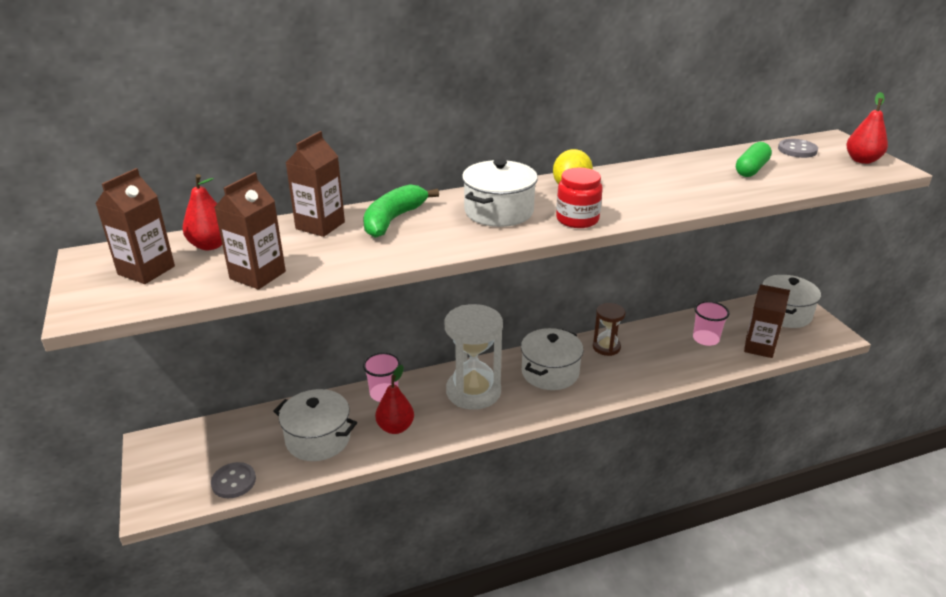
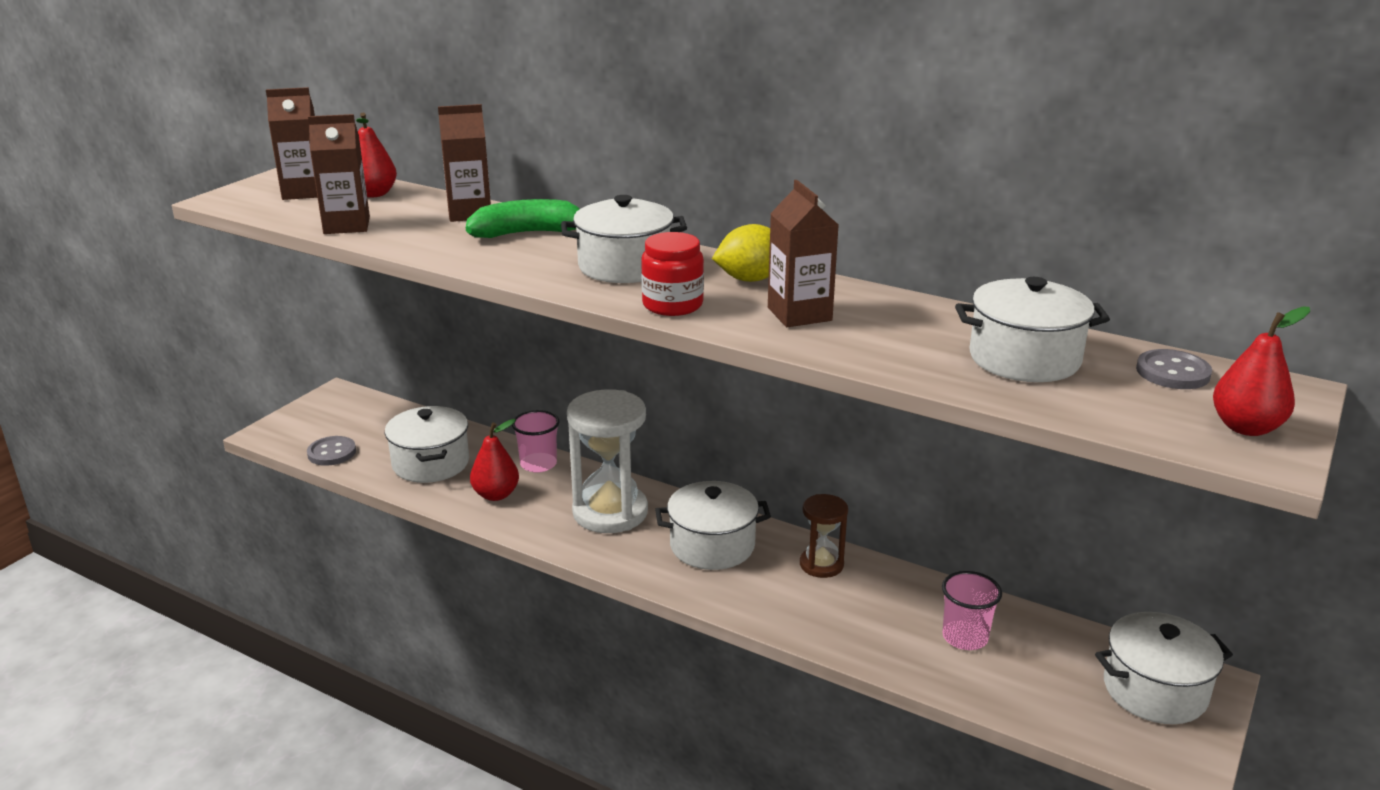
camera: 50 degrees right, 5 degrees down
(751, 169) = (1024, 359): green capsule -> white pot
(759, 347) = (1021, 694): brown carton -> brown carton (799, 314)

